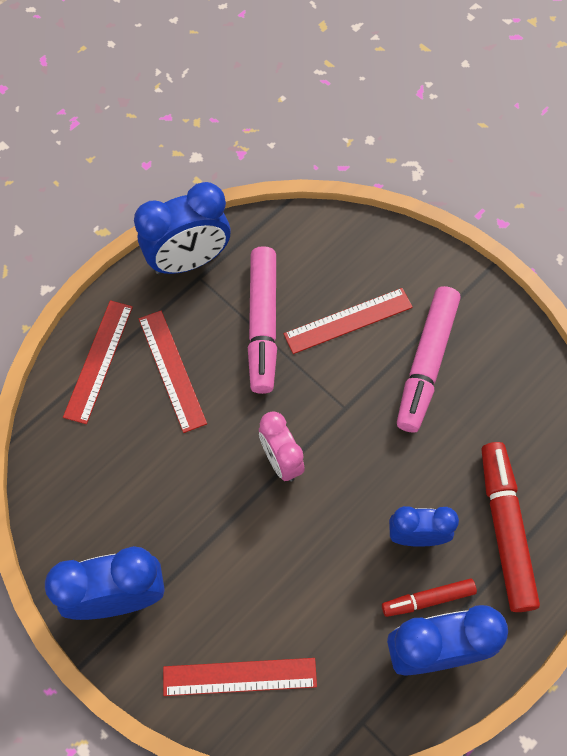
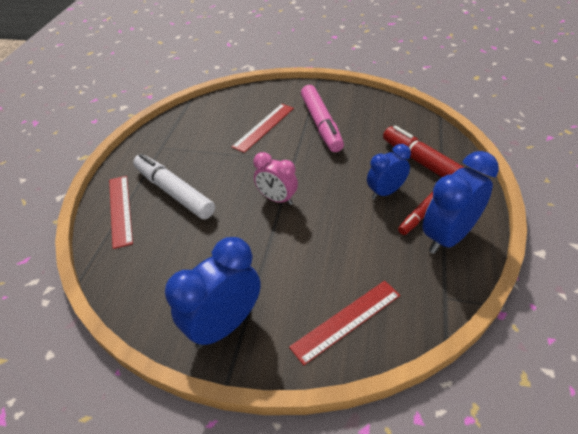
camera: 30 degrees left, 20 degrees down
(172, 370) = (174, 192): red ruler -> white marker
(189, 261) = (149, 143): blue clock -> none
(263, 324) = (216, 149): pink marker -> none

